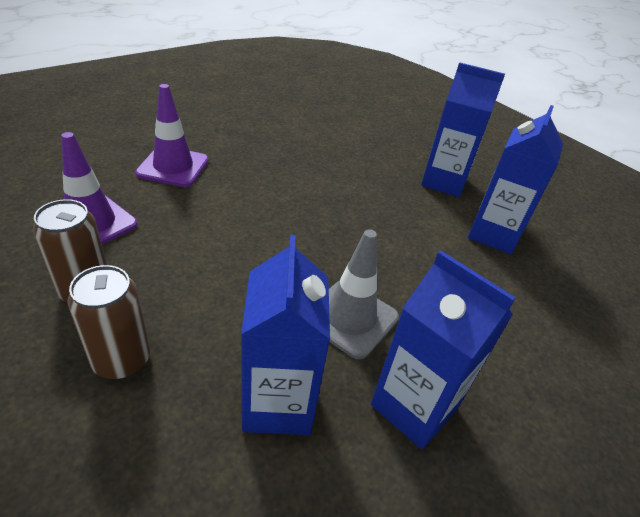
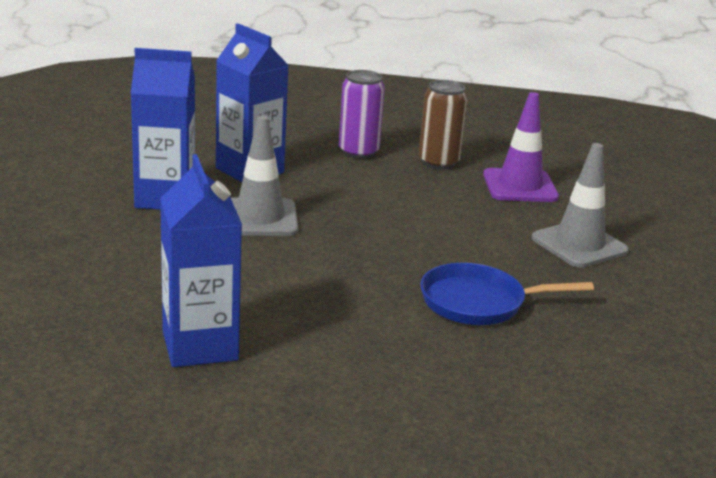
camera: 140 degrees right, 15 degrees down
(121, 360) = (358, 152): brown can -> purple can
(173, 167) = (579, 245): purple traffic cone -> grey traffic cone
(302, 173) = (479, 302): none -> blue pan
(443, 182) = (327, 387): blue carton -> none

